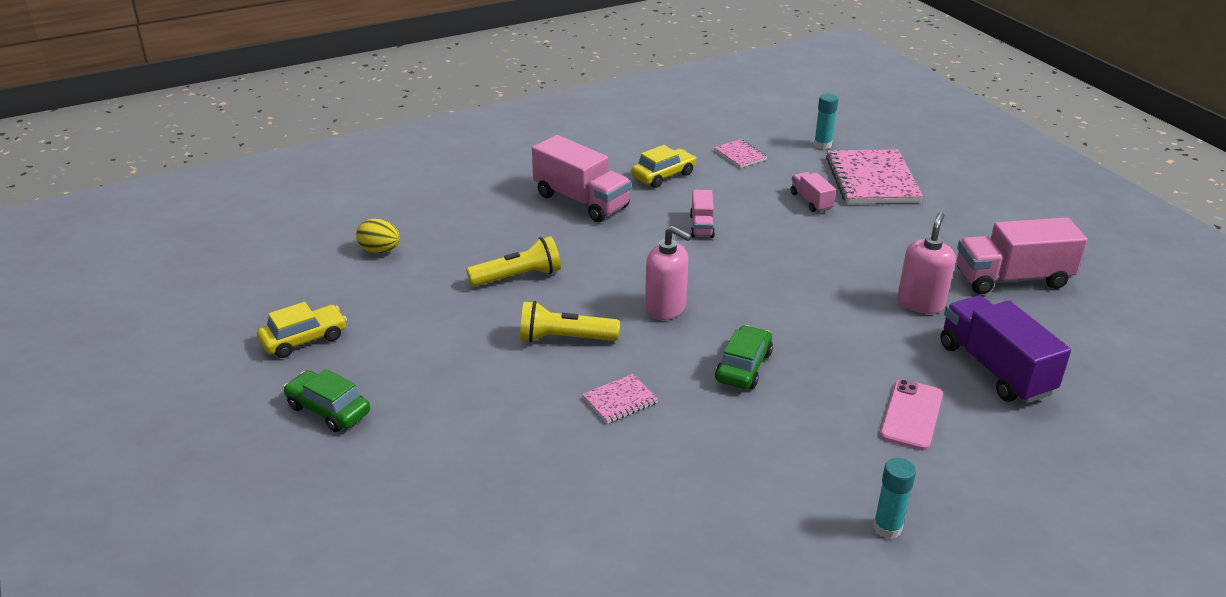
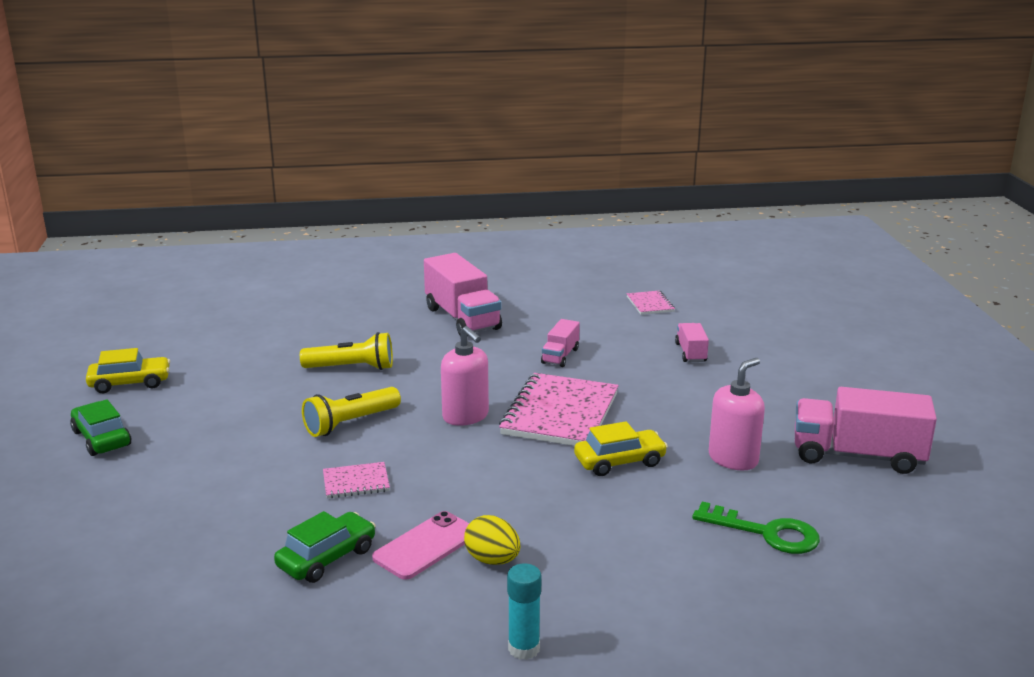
camera: 20 degrees right, 10 degrees down
(380, 250) = (251, 328): yellow egg -> yellow egg (492, 560)
(564, 338) = (350, 423): yellow flashlight -> yellow flashlight turned 60 degrees counterclockwise
(663, 175) = (558, 310): yellow car -> yellow car (619, 461)
(743, 367) = (499, 478): green car -> green car (327, 558)
(822, 145) = (744, 308): turquoise glue stick -> none
(871, 180) = (772, 344): pink notebook -> pink notebook (560, 414)
(911, 415) = (637, 555): pink phone -> pink phone (426, 546)
(994, 369) = (767, 533): purple truck -> green key

